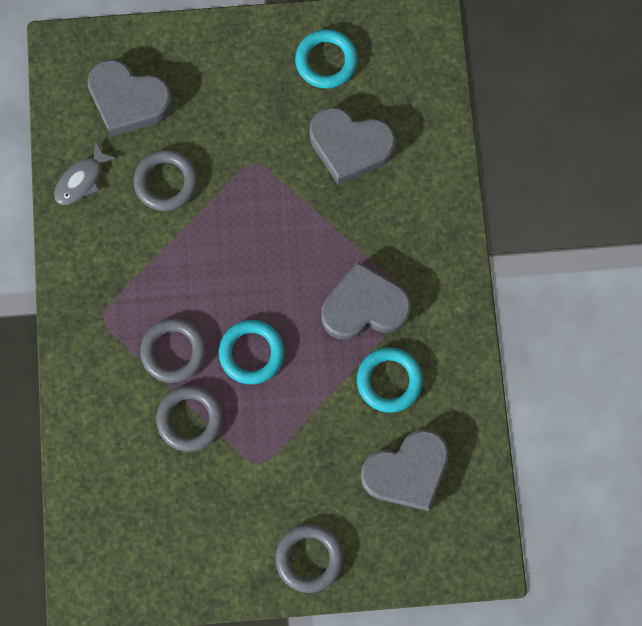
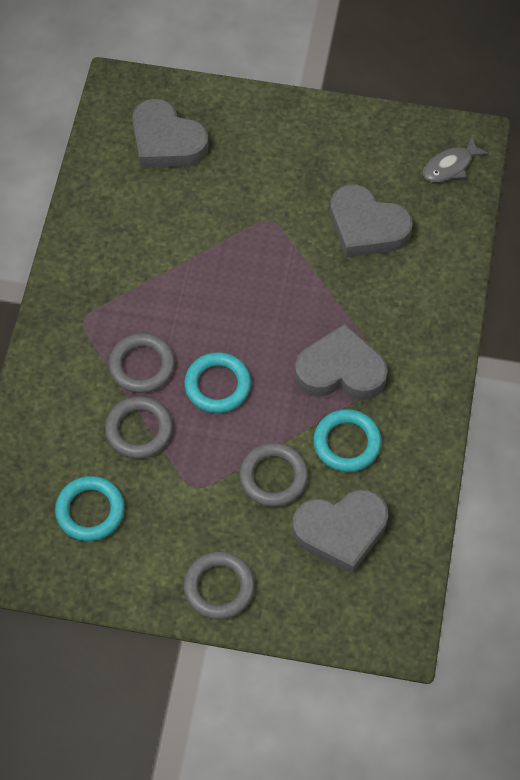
camera: 15 degrees right, 15 degrees down
(82, 180) = (101, 197): grey fish -> grey fish (450, 166)
(166, 182) = (180, 217): grey ring -> grey ring (273, 477)
(326, 61) = (365, 149): turquoise ring -> turquoise ring (90, 511)

